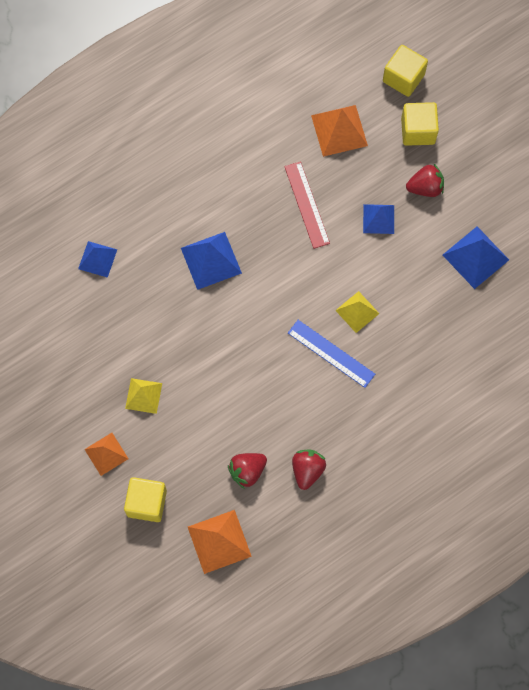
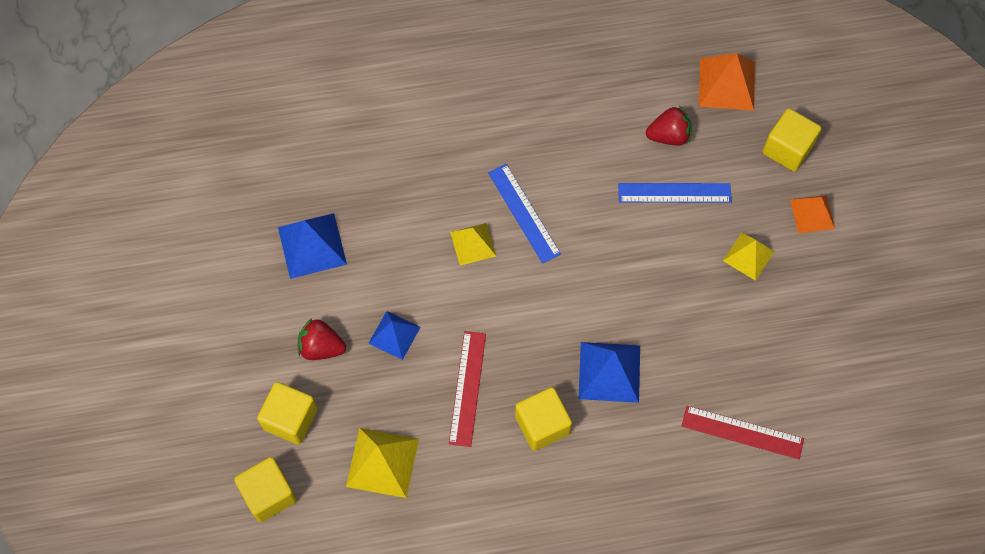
camera: 155 degrees left, 5 degrees down
(97, 259) = (742, 432): blue pyramid -> red ruler
(222, 423) = (674, 193): none -> blue ruler
(242, 202) = (542, 425): none -> yellow cube
(307, 470) = (606, 111): red strawberry -> none
(339, 130) = (382, 462): orange pyramid -> yellow pyramid

